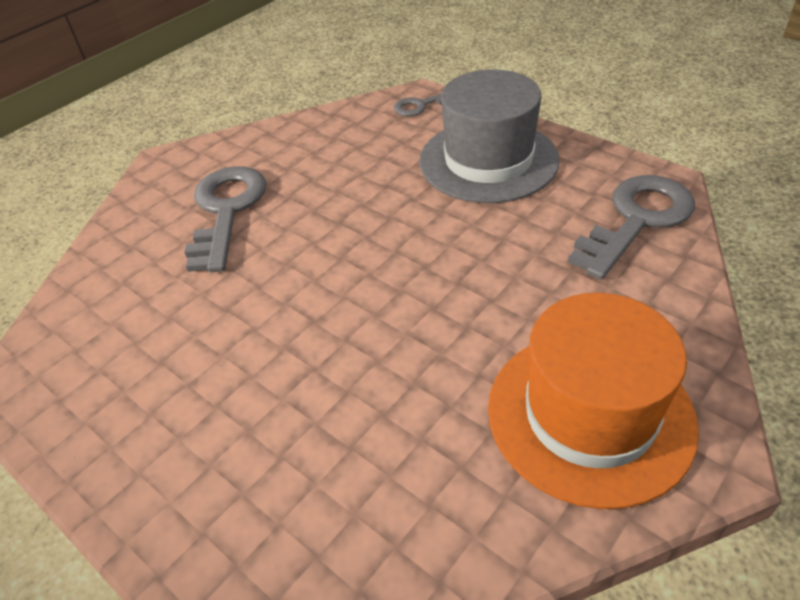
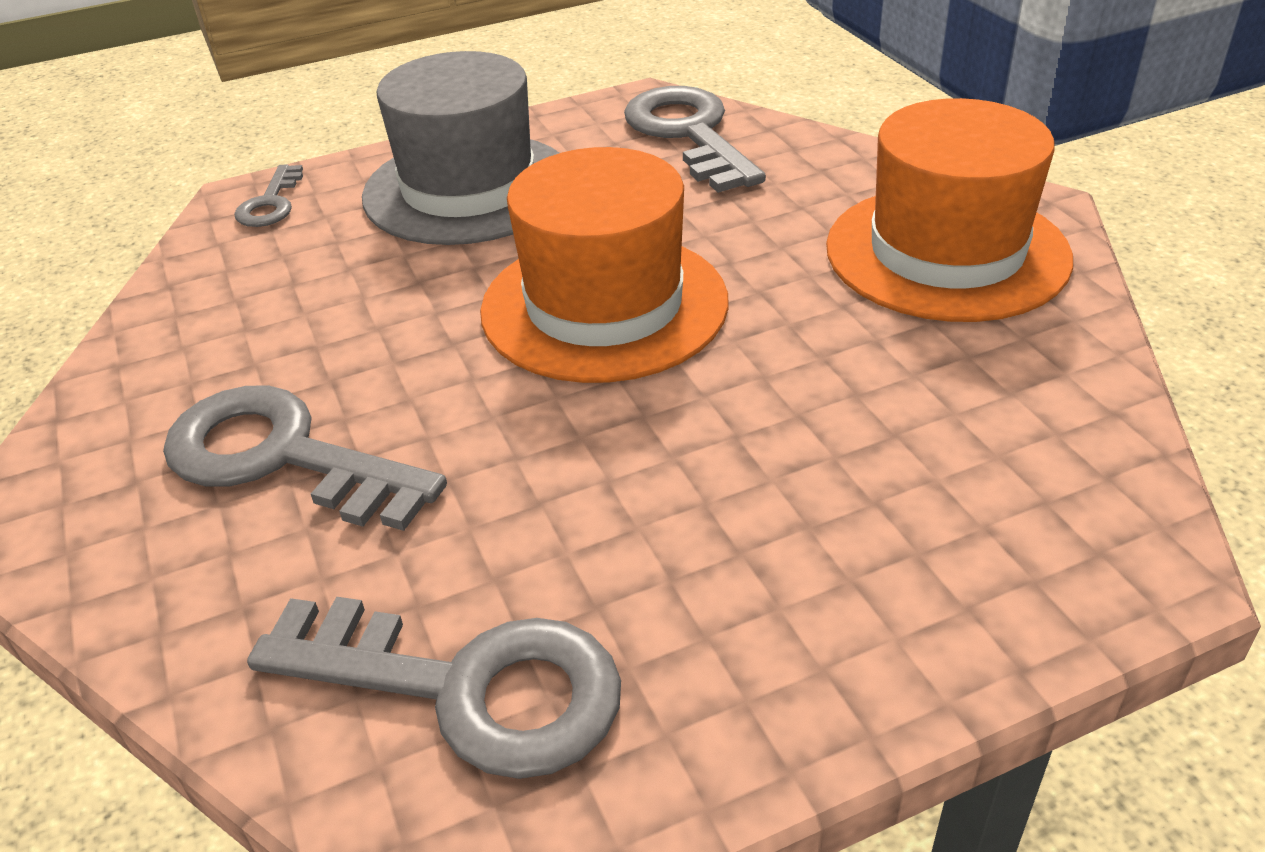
camera: 65 degrees left, 5 degrees down
(99, 338) = (466, 687): none -> grey key
(407, 263) = (604, 305): none -> orange hat

